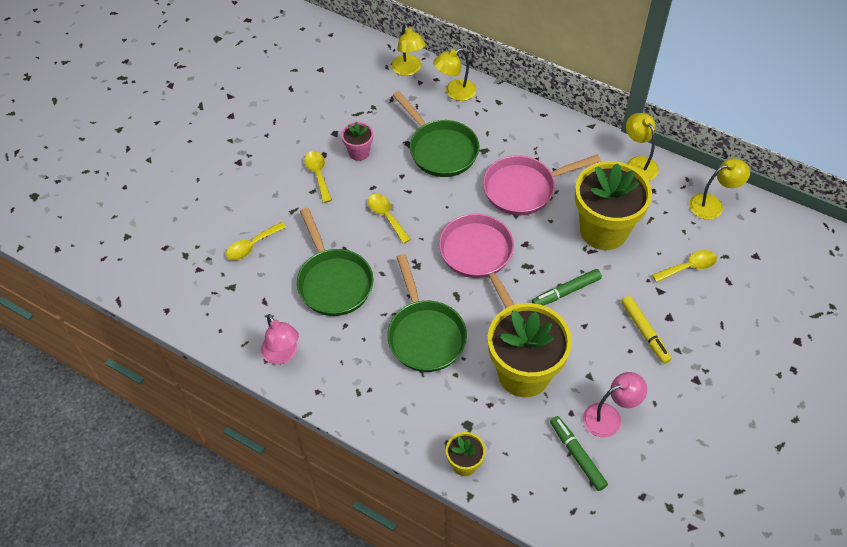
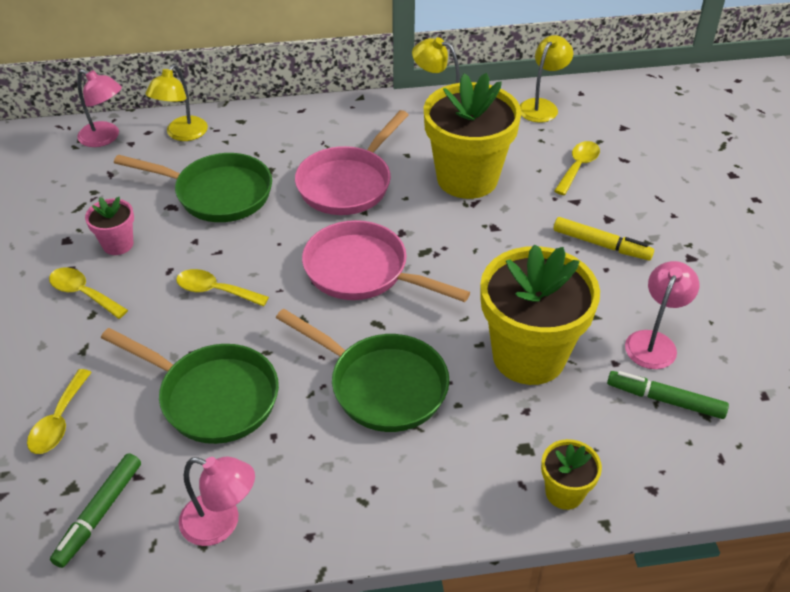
camera: 40 degrees left, 10 degrees down
(408, 70) = (105, 138): yellow lamp -> pink lamp
(566, 292) = (489, 252): green marker -> green marker (99, 514)

